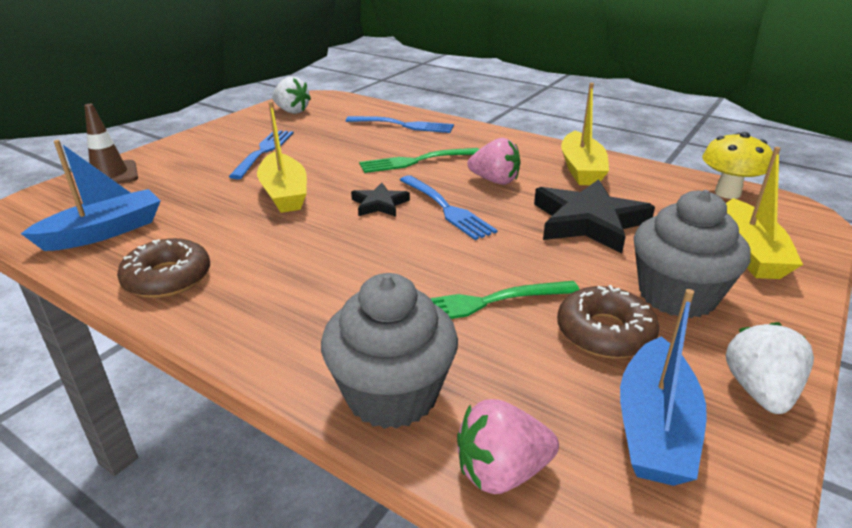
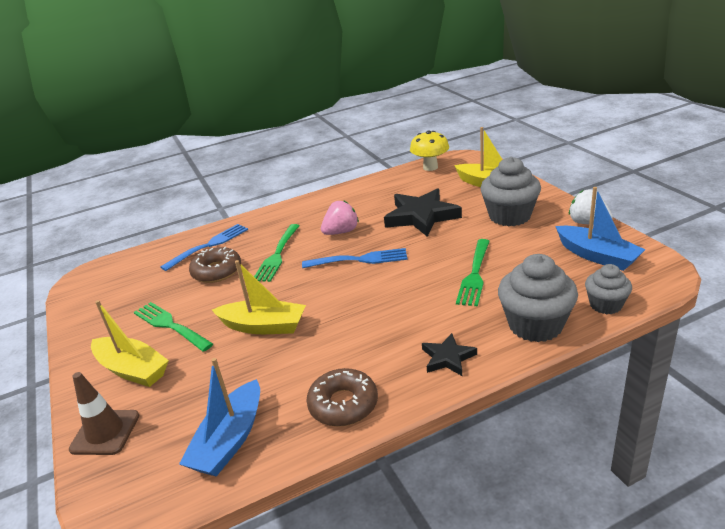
camera: 55 degrees left, 0 degrees up
(104, 232) = (230, 440): blue boat -> blue boat turned 150 degrees counterclockwise
(264, 151) = (170, 325): blue fork -> green fork
(291, 111) = (100, 296): white strawberry -> none
(379, 204) = (326, 285): black star -> black star (448, 358)
(501, 472) = (605, 305): pink strawberry -> grey cupcake
(581, 169) = (359, 198): yellow boat -> yellow boat (132, 369)
(604, 333) = (525, 246): brown donut -> brown donut (217, 271)

